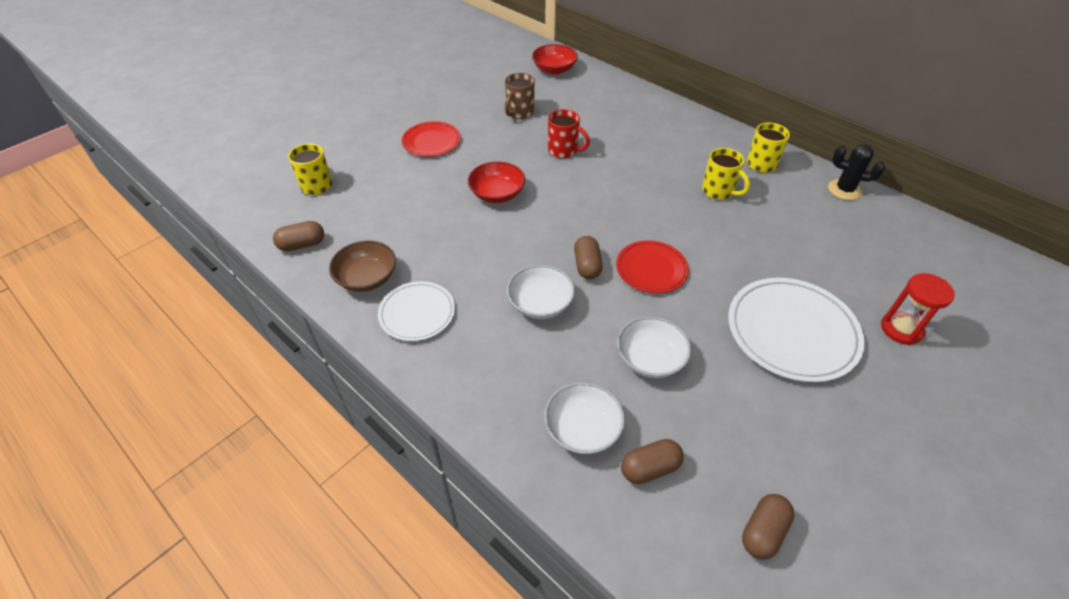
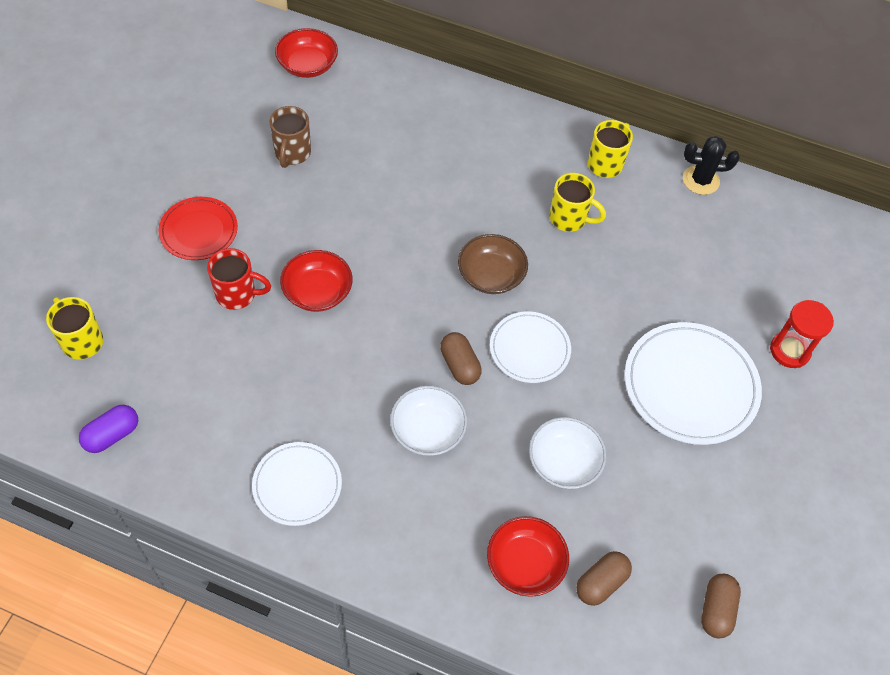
camera: 25 degrees left, 10 degrees up
(302, 244) = (112, 435): brown capsule -> purple capsule
(367, 278) = (216, 457): brown bowl -> brown bowl (491, 275)
(564, 151) = (372, 203): red mug -> red mug (237, 294)
(582, 429) = (525, 564): white bowl -> red bowl
(651, 269) = (529, 349): red plate -> white plate

